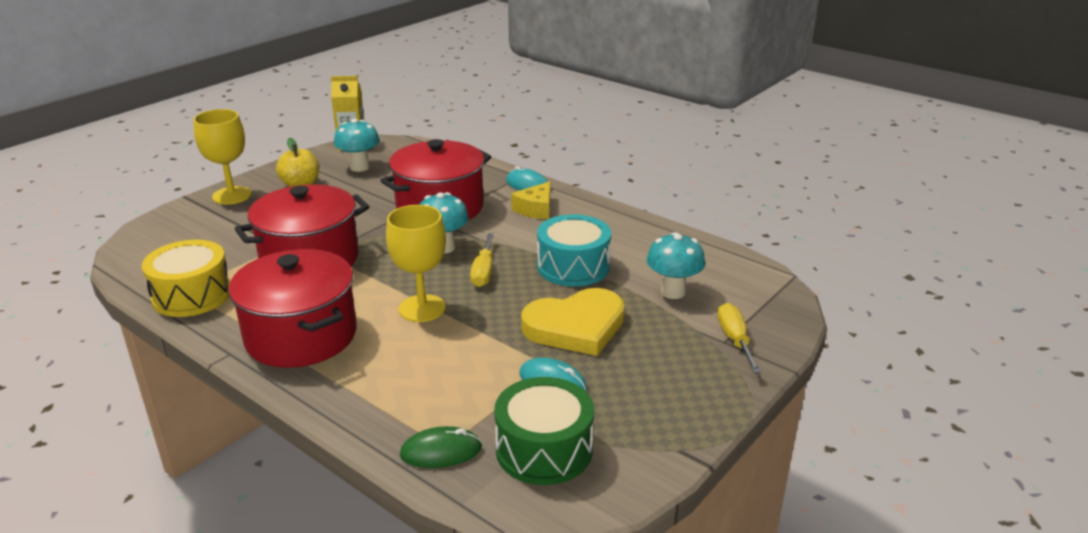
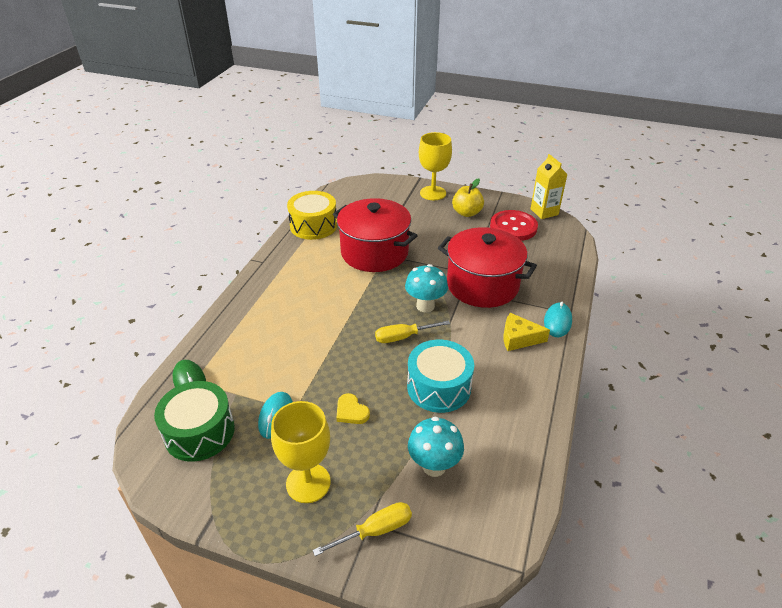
camera: 70 degrees right, 10 degrees up
(301, 336) = (288, 281): red pot -> none
(359, 167) = (513, 227): turquoise mushroom -> red button
(422, 308) = (340, 321): yellow goblet -> yellow goblet (308, 483)
(576, 327) = (351, 411): yellow heart -> yellow heart, size x0.44

